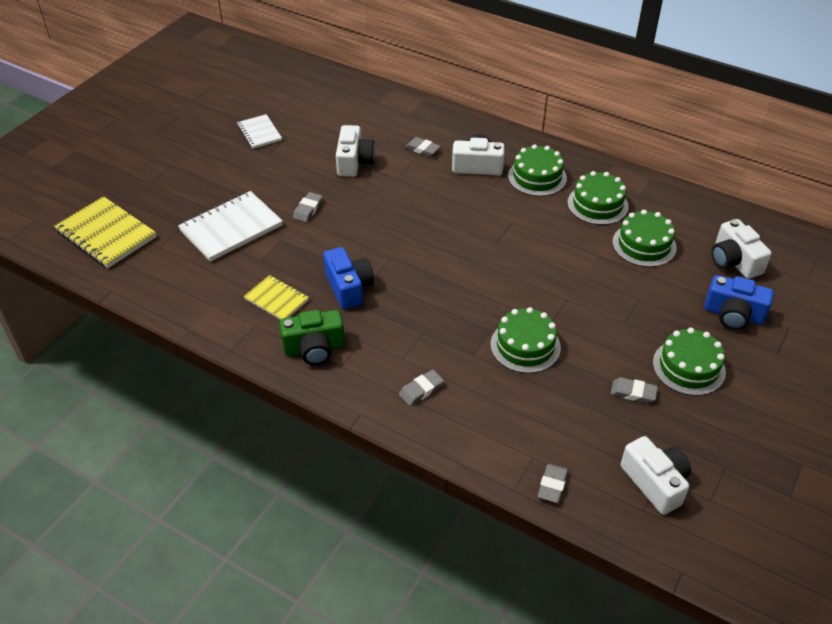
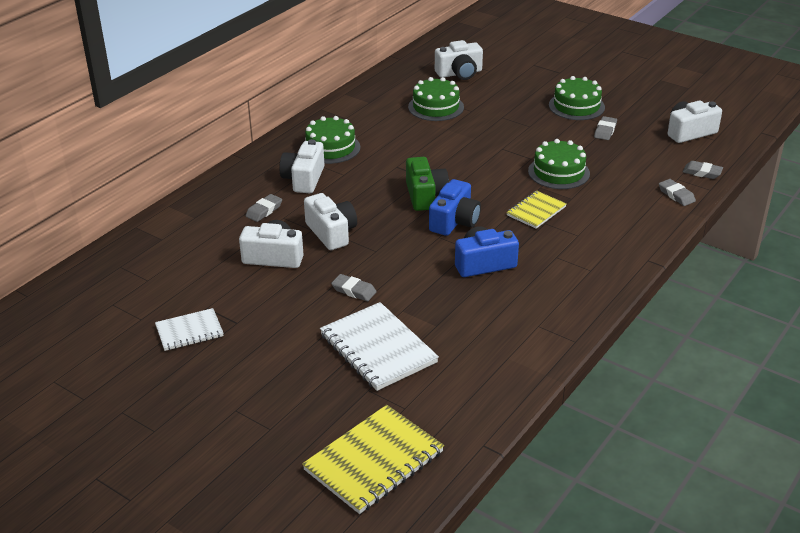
camera: 85 degrees left, 10 degrees down
(276, 299) = (500, 311): yellow notebook -> yellow notebook (536, 211)
(314, 348) = (569, 286): green camera -> green camera (425, 196)
(392, 190) = (331, 233): none -> white camera
(421, 390) = (615, 226): grey eraser -> grey eraser (676, 195)
(597, 204) = (378, 122): green cake -> none
(733, 315) = (520, 82): blue camera -> blue camera (454, 221)

